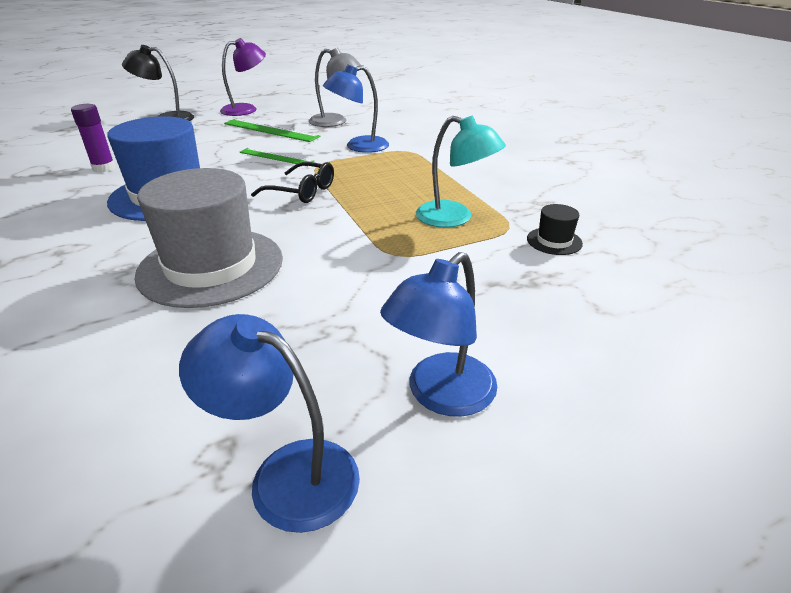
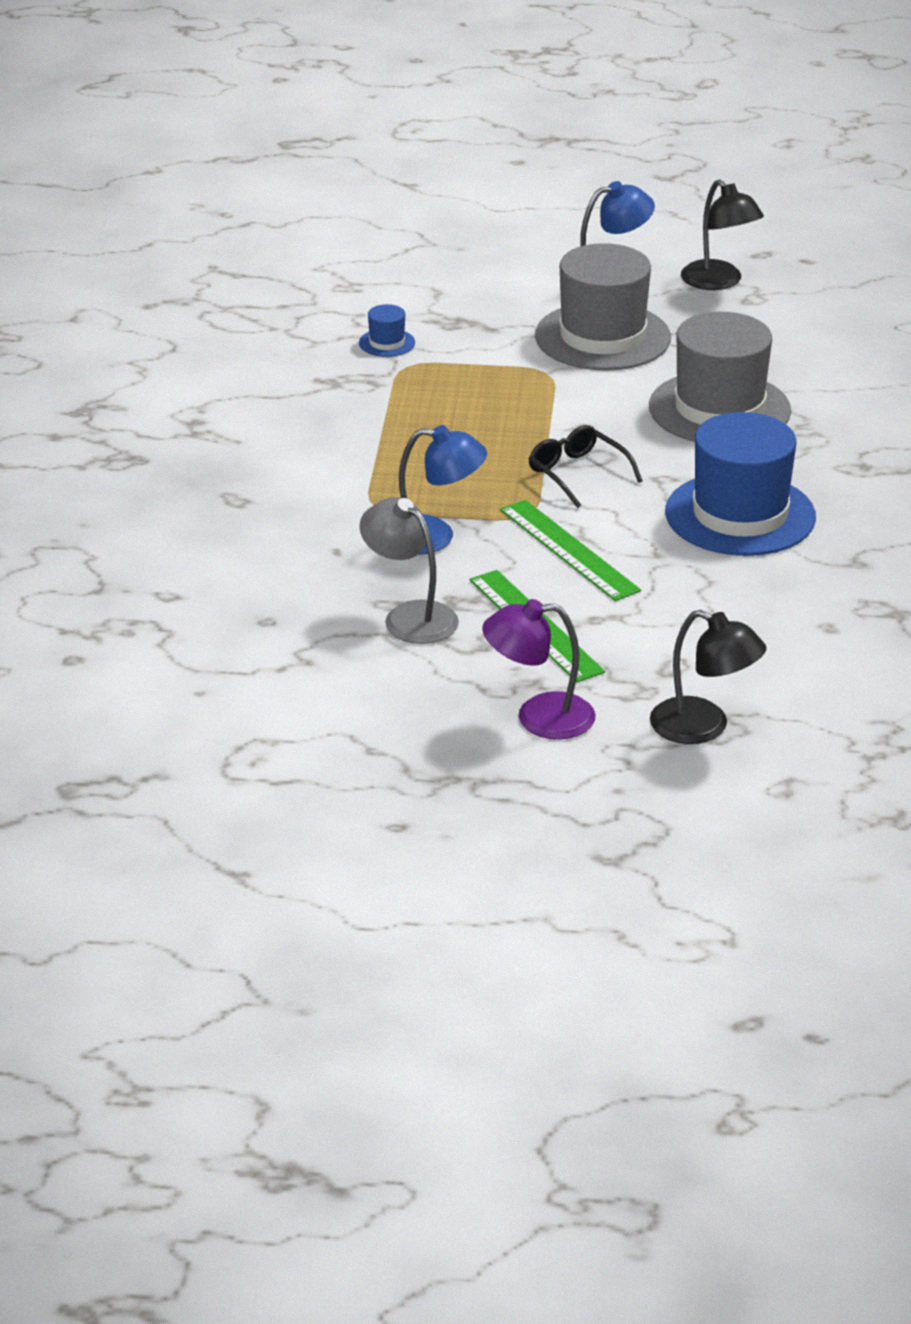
camera: 150 degrees left, 0 degrees up
(104, 168) = (821, 598): purple glue stick -> none
(276, 157) = (569, 550): green ruler -> green ruler, size x1.50
(286, 473) = (719, 282): blue lamp -> black lamp
(377, 309) = (602, 337): none -> grey hat
(454, 218) = (446, 391): turquoise lamp -> none
(554, 241) = (387, 343): black hat -> blue hat

